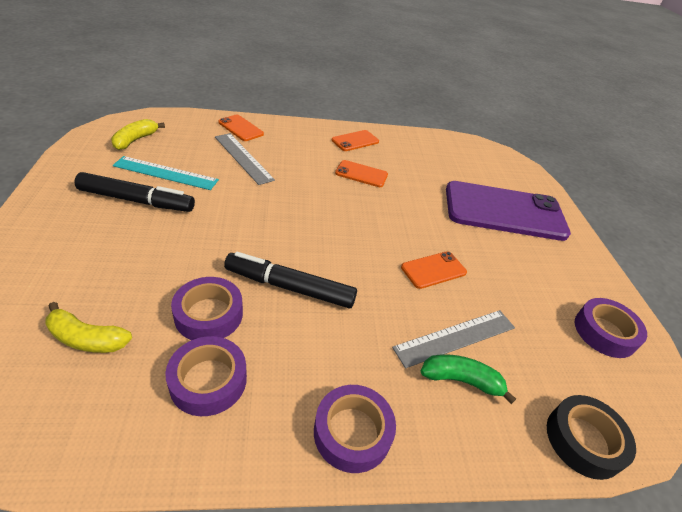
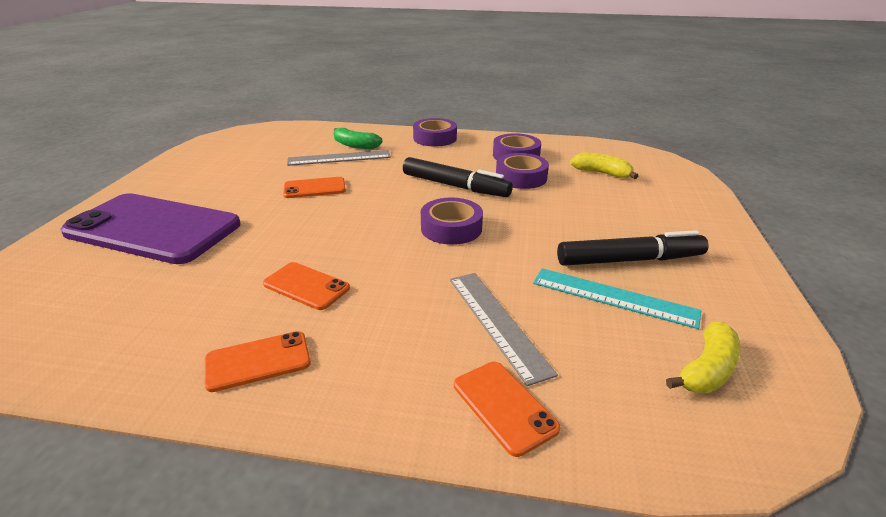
camera: 160 degrees left, 10 degrees down
(137, 200) = (629, 260): black marker -> black marker turned 150 degrees clockwise
(583, 440) = (307, 128): black tape -> none
(604, 332) = (218, 153): purple tape -> purple tape (451, 228)

